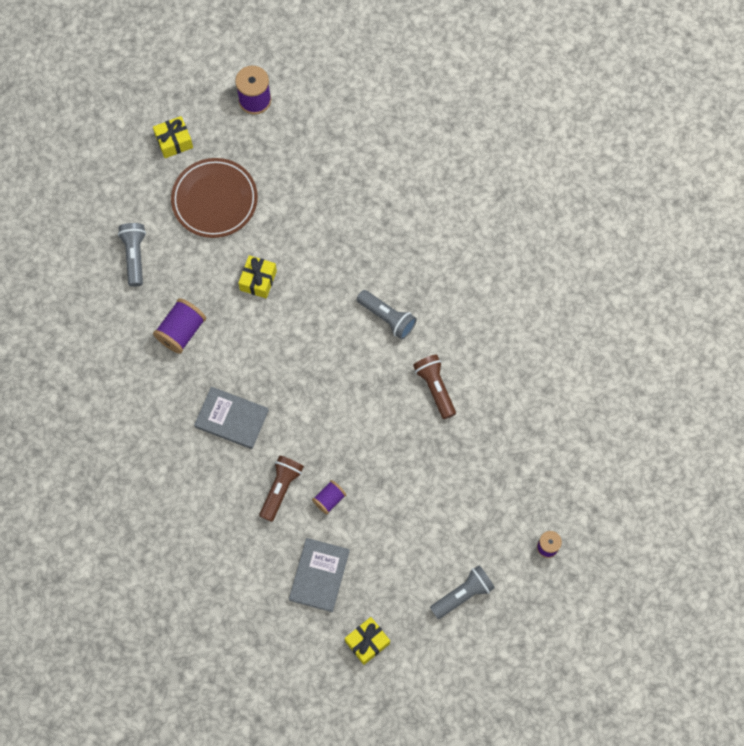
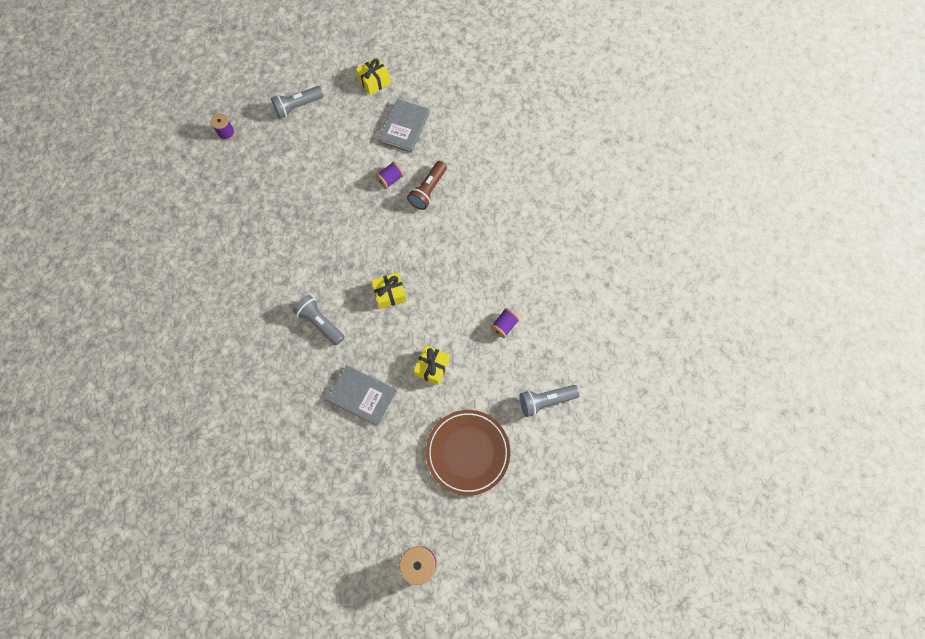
camera: 175 degrees left, 0 degrees up
(135, 256) = (545, 401): grey flashlight -> grey flashlight turned 75 degrees clockwise
(174, 141) = (505, 521): yellow gift -> yellow gift (390, 294)
(181, 331) = (504, 326): purple spool -> purple spool, size x0.61
(231, 418) = (464, 248): grey book -> grey book (362, 395)
(435, 388) = (289, 259): brown flashlight -> none

